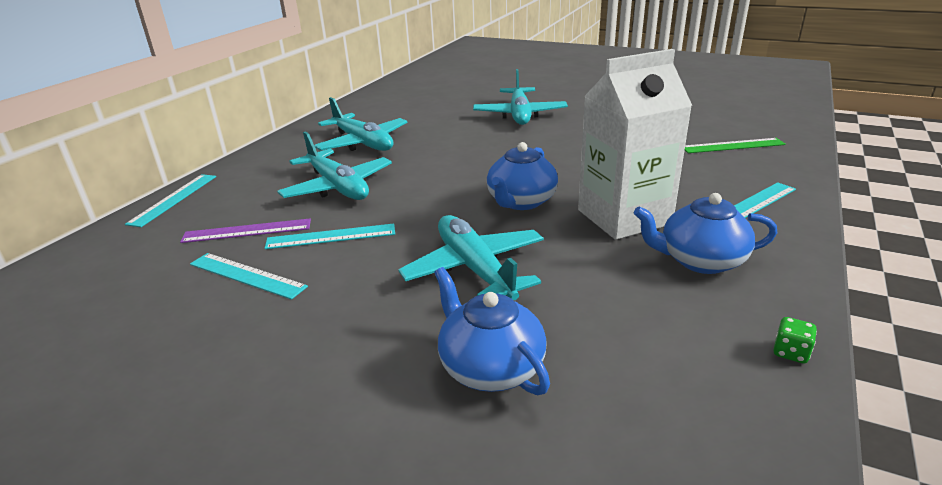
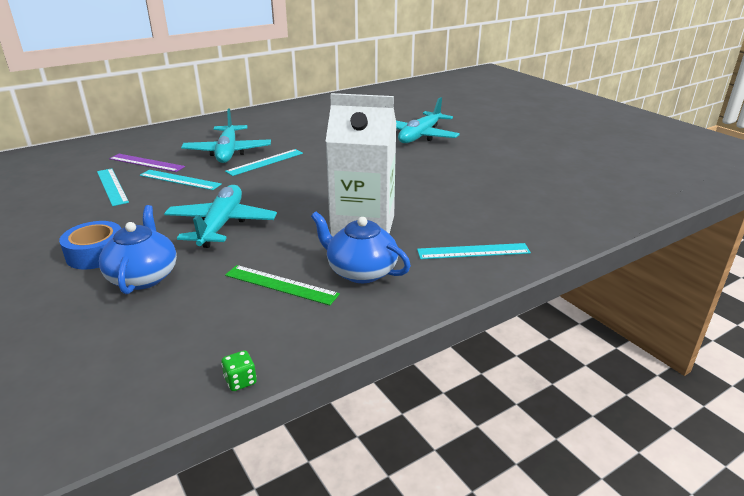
camera: 30 degrees right, 0 degrees up
(174, 199) = (140, 134): turquoise ruler -> turquoise ruler (265, 162)
(363, 143) = (285, 128): turquoise plane -> none
(375, 367) = (96, 253): none -> blue tape
(521, 202) = (315, 195): blue teapot -> none
(732, 146) = (545, 206): green ruler -> green ruler (281, 284)
(790, 352) = (312, 343): green dice -> green dice (240, 381)

